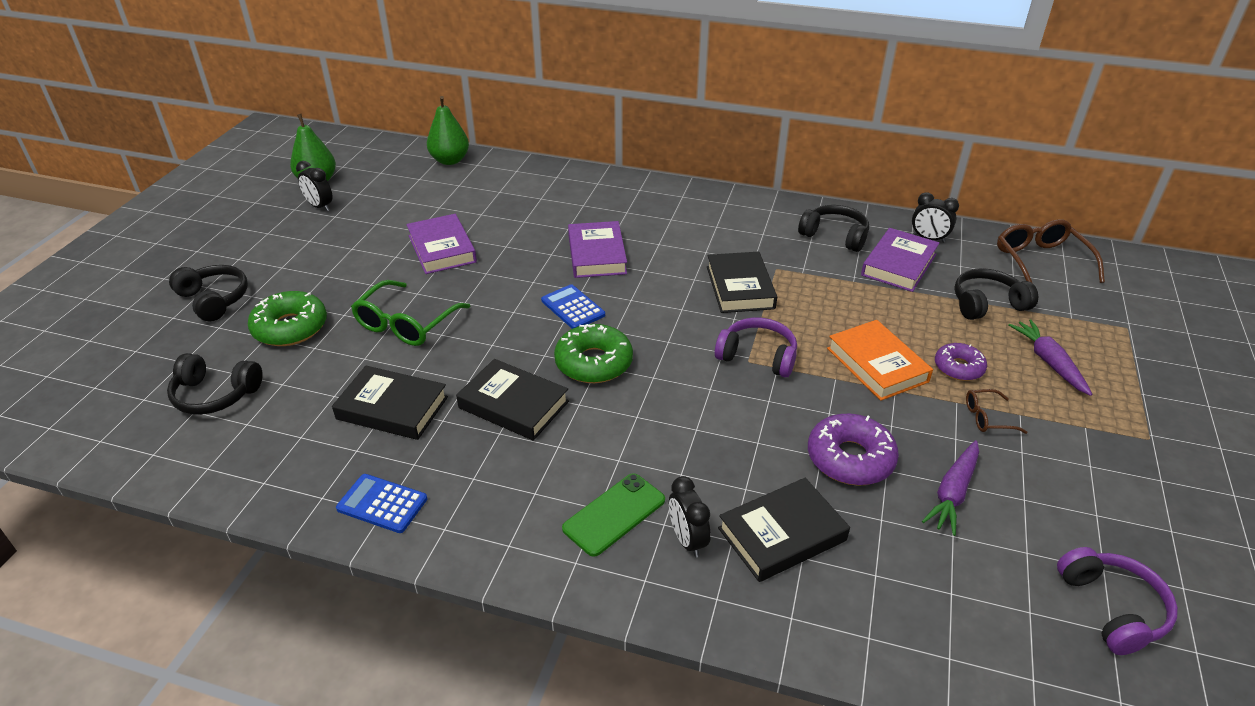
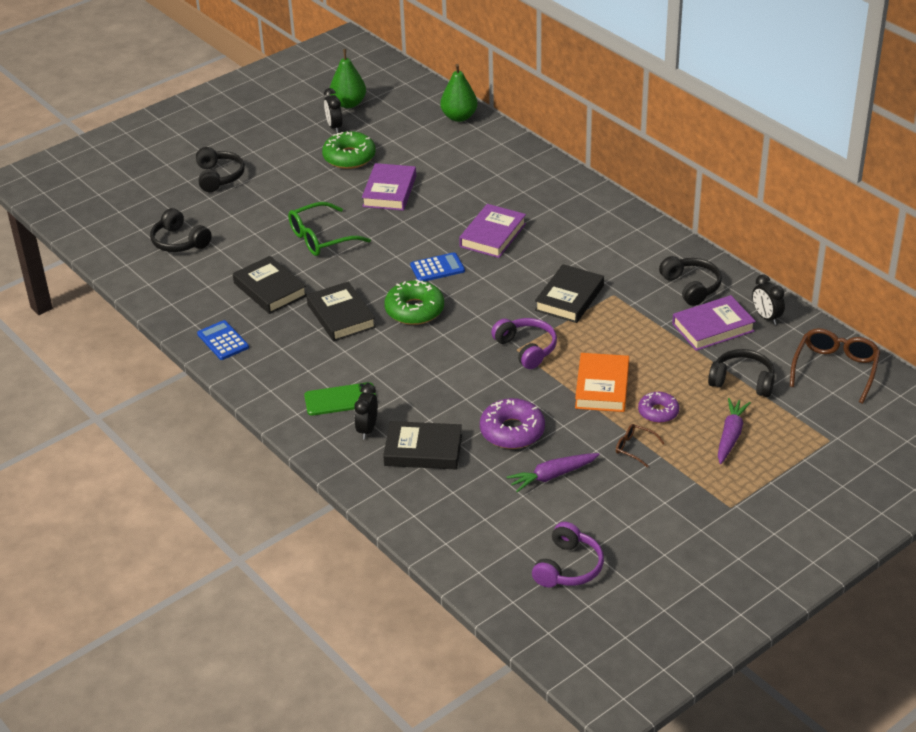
camera: 35 degrees right, 0 degrees up
(290, 328) = (250, 214): green donut -> green donut (349, 157)
(573, 308) = (437, 268): blue calculator -> blue calculator turned 75 degrees clockwise

